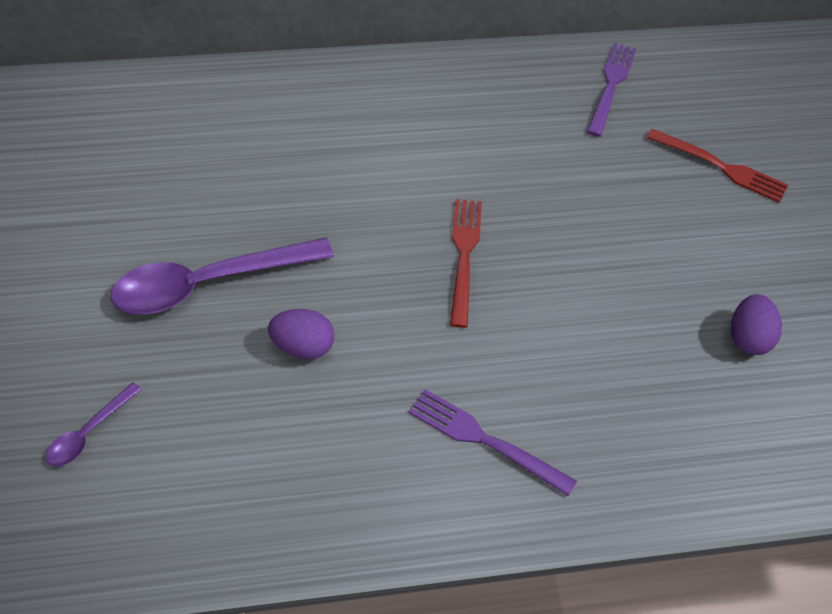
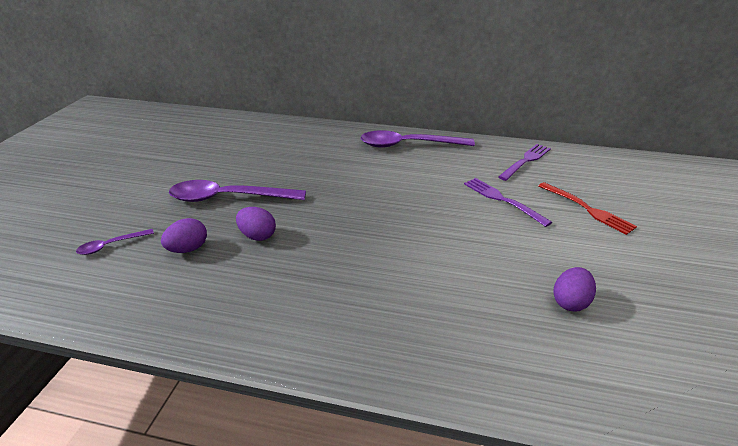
camera: 25 degrees right, 20 degrees down
(216, 402) = (188, 249): none -> purple egg
(426, 89) = (408, 145): none -> purple spoon
(464, 255) = (384, 216): red fork -> none
(484, 440) = (337, 310): purple fork -> purple fork (502, 200)

